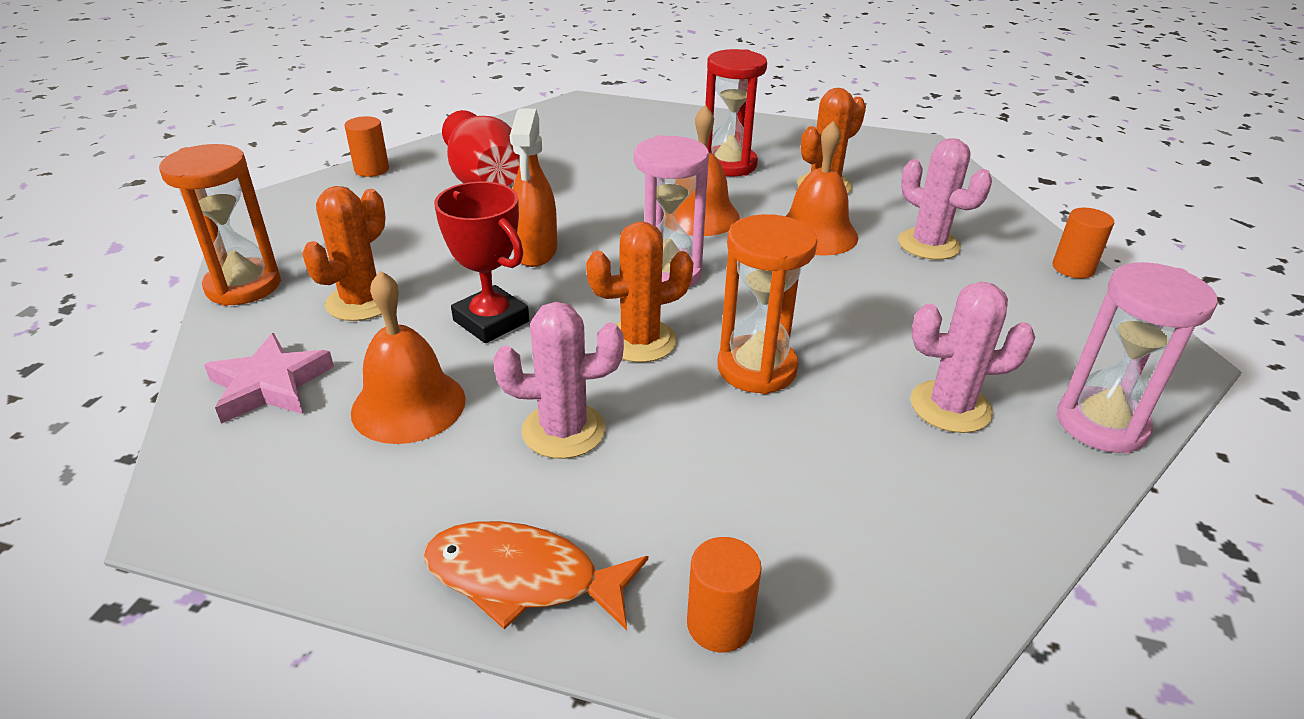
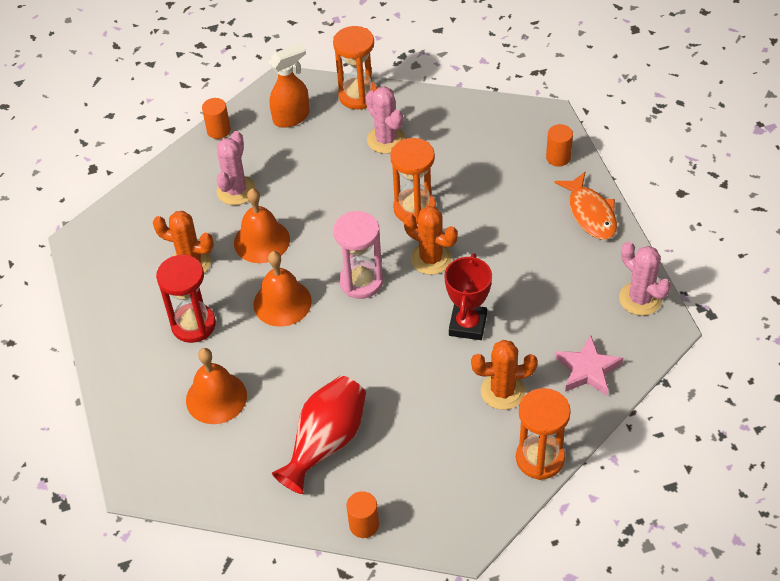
camera: 120 degrees left, 15 degrees up
(408, 405) = (550, 309): orange bell -> orange bell (216, 398)
(535, 252) = (389, 352): orange spray bottle -> orange spray bottle (292, 117)
(563, 430) = (514, 248): pink cactus -> pink cactus (640, 299)
(1101, 424) = (358, 96): pink hourglass -> orange hourglass

